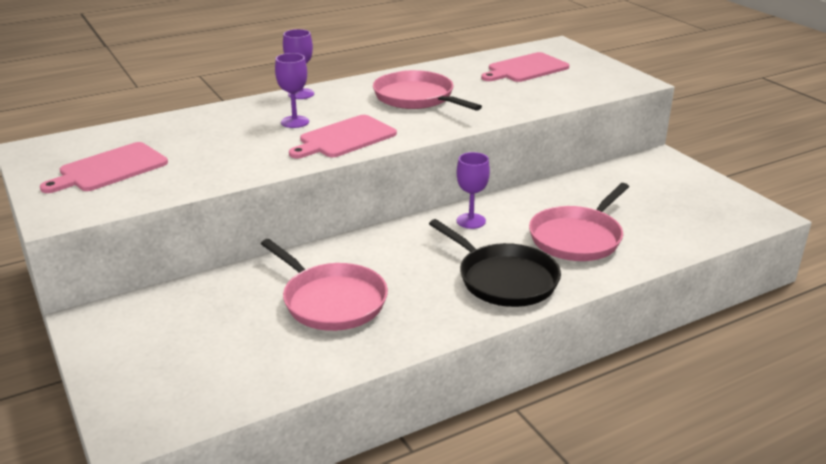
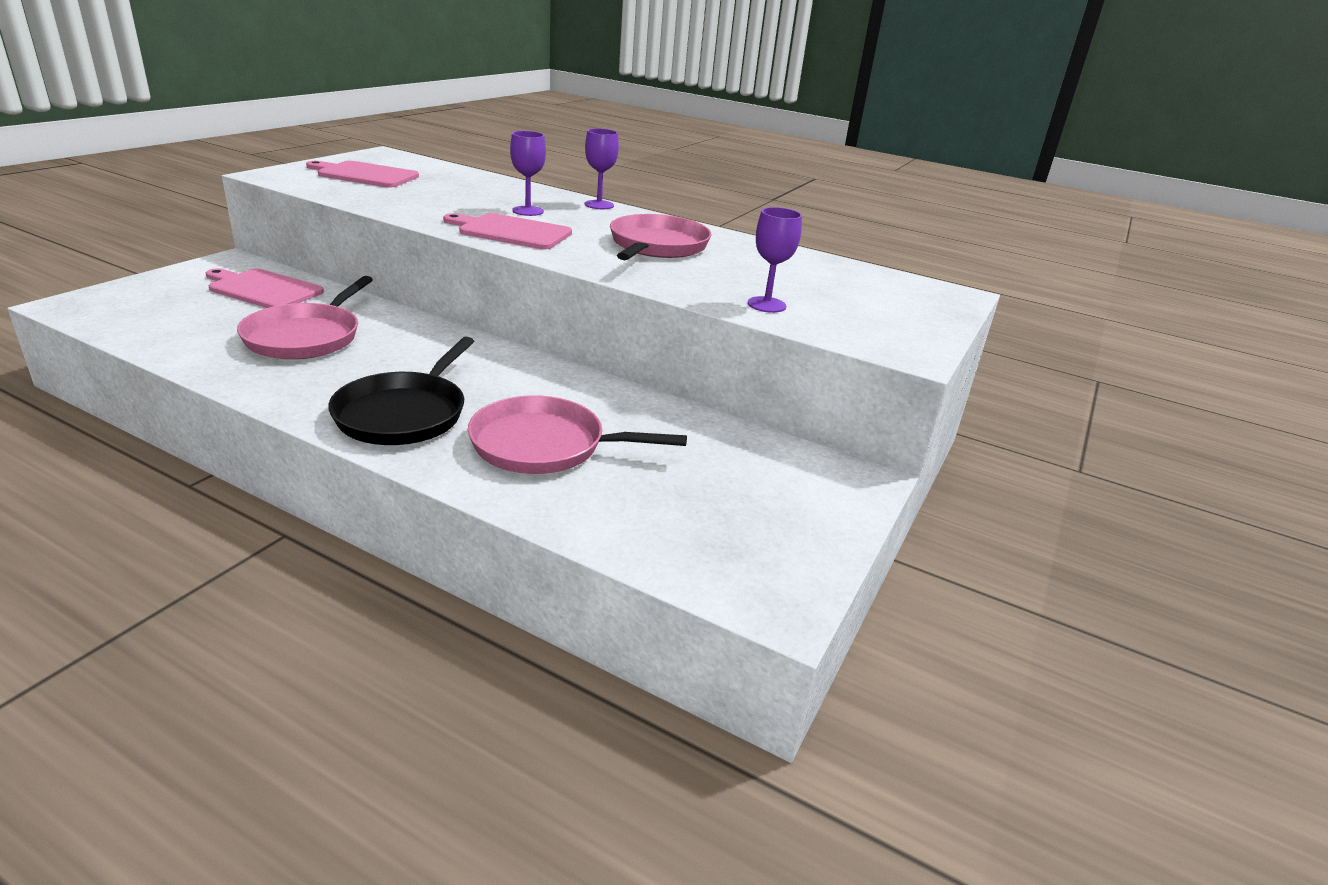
camera: 55 degrees right, 0 degrees up
(471, 221) = (527, 374): purple goblet -> purple goblet (766, 305)
(525, 69) = (835, 285): pink cutting board -> pink cutting board (262, 289)

